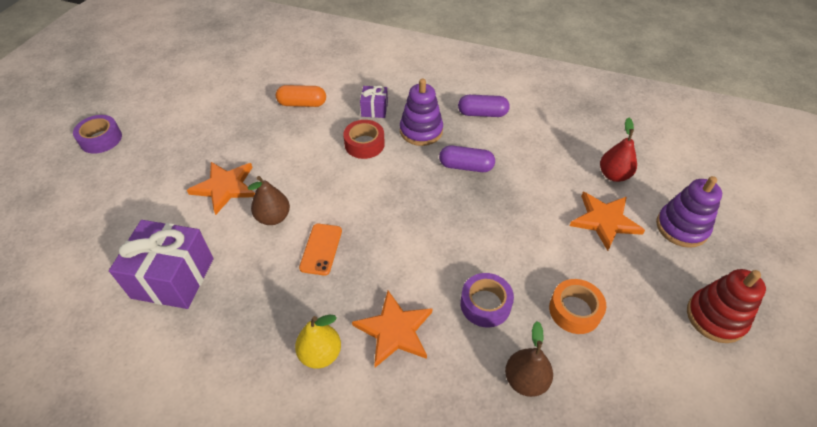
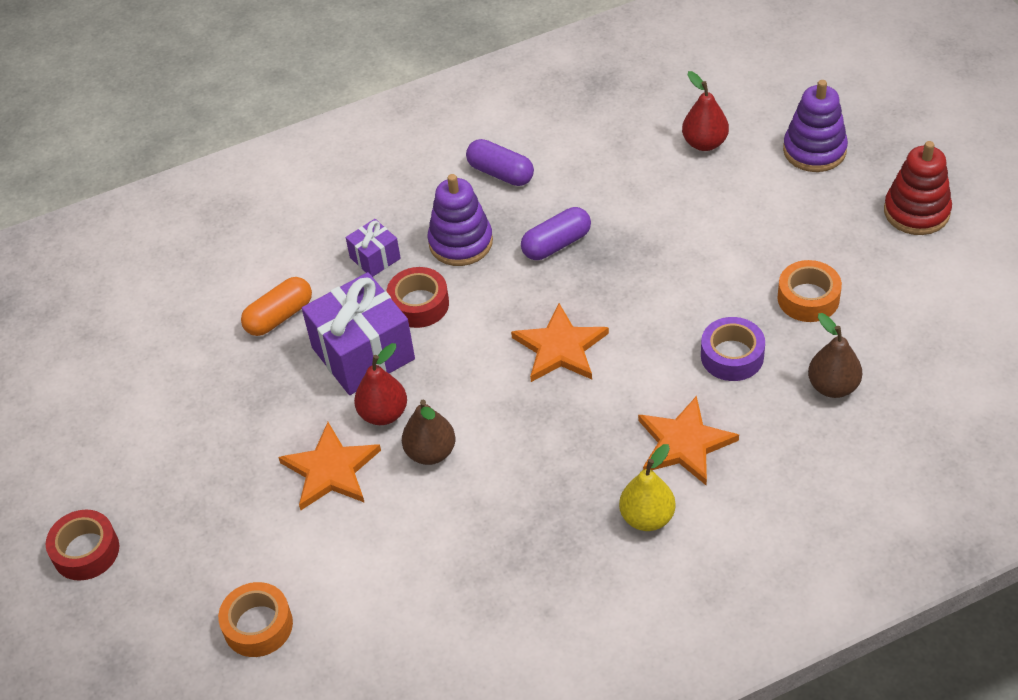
camera: 40 degrees left, 0 degrees up
(99, 231) = (258, 625): none -> orange tape
(101, 139) = (86, 551): purple tape -> red tape
(173, 278) = (414, 589): purple gift -> purple gift (363, 353)
(281, 181) = (383, 413): none -> red pear
(321, 249) = (523, 438): orange phone -> none
(482, 113) = (500, 173): purple capsule -> purple capsule turned 75 degrees clockwise
(604, 221) = (746, 196): orange star -> orange star (560, 348)

